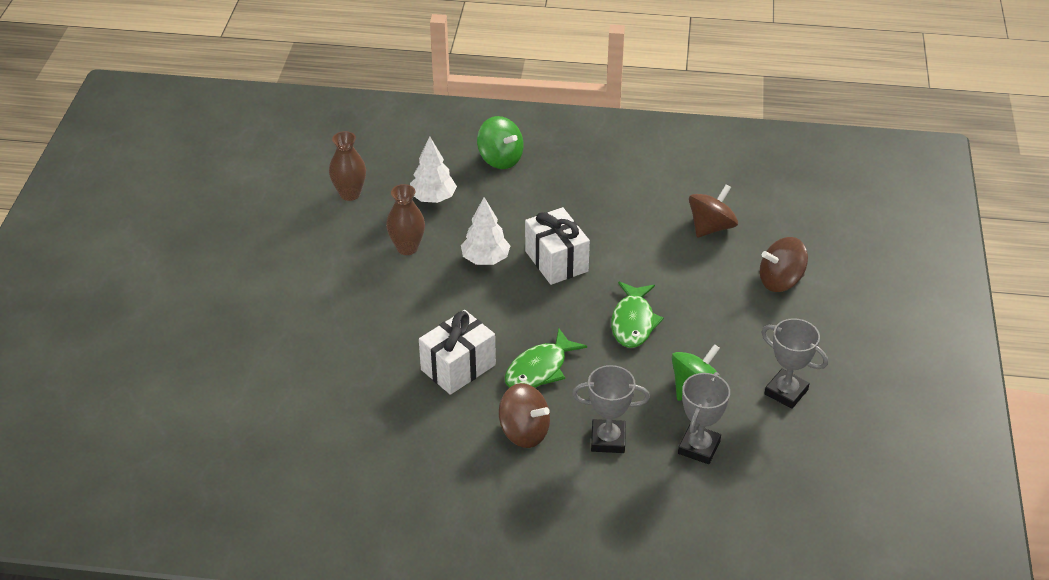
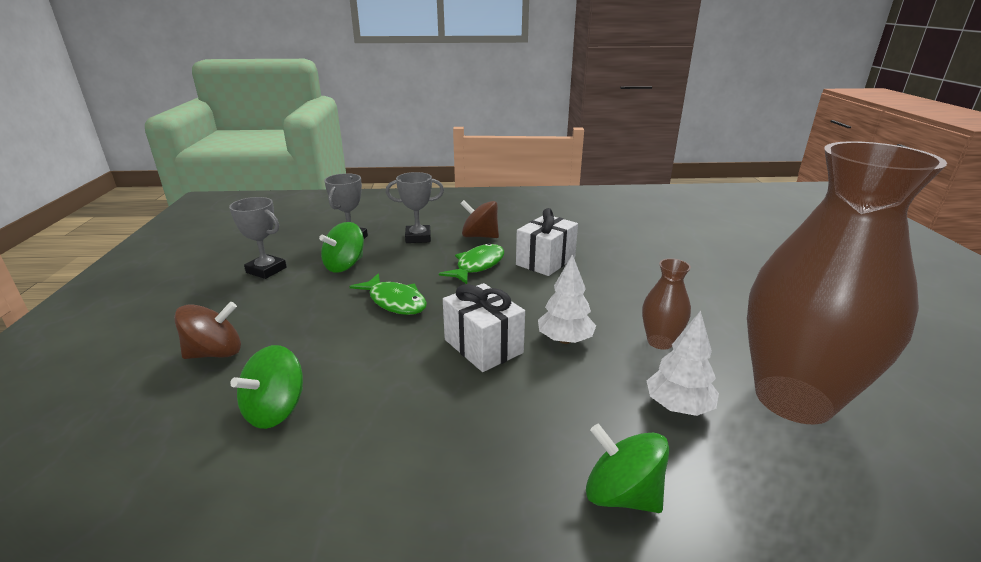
camera: 170 degrees right, 15 degrees down
(350, 194) = (793, 399): brown vase -> brown vase, size x2.46
(633, 322) = (395, 302): green fish -> green fish turned 135 degrees clockwise
(711, 227) = (275, 410): brown spinning top -> green spinning top

